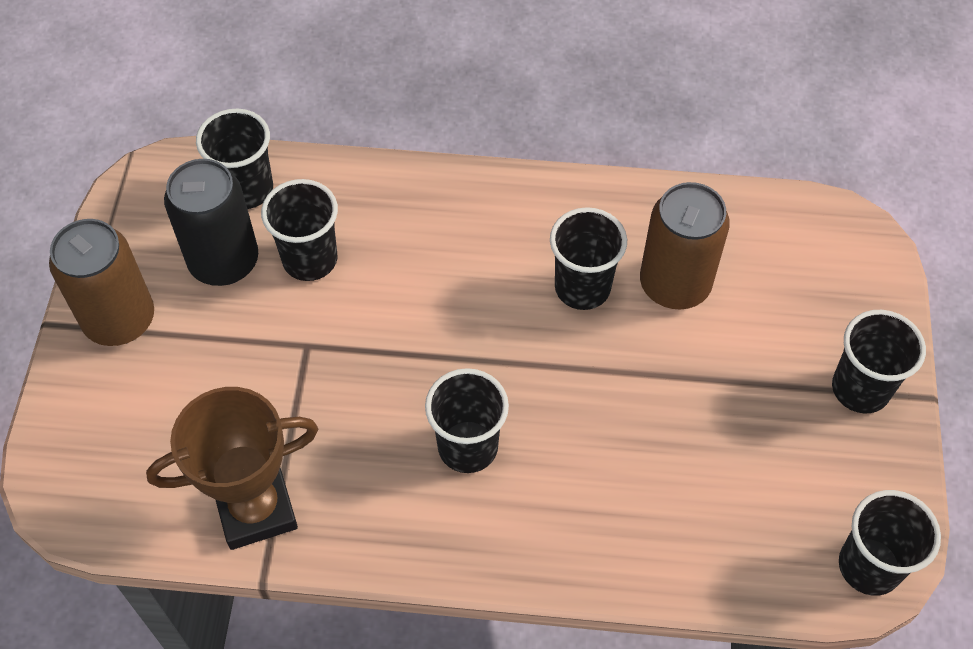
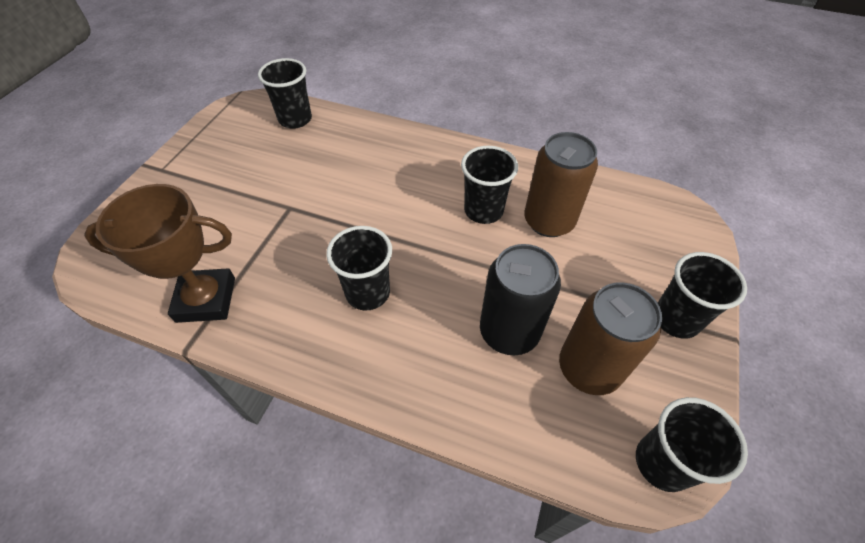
camera: 15 degrees right, 5 degrees down
(119, 320) = (185, 170): brown can -> brown can (589, 368)
(224, 261) = (263, 152): black can -> black can (509, 332)
(310, 259) = (314, 161): black cup -> none

